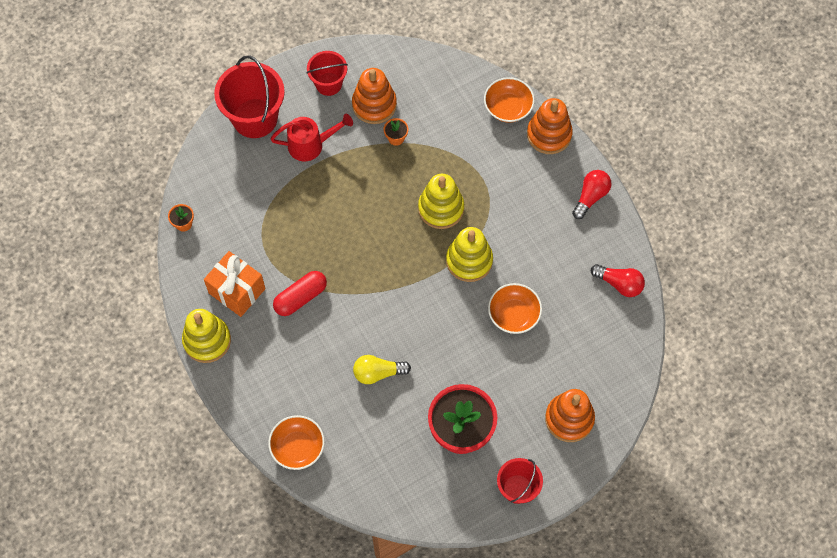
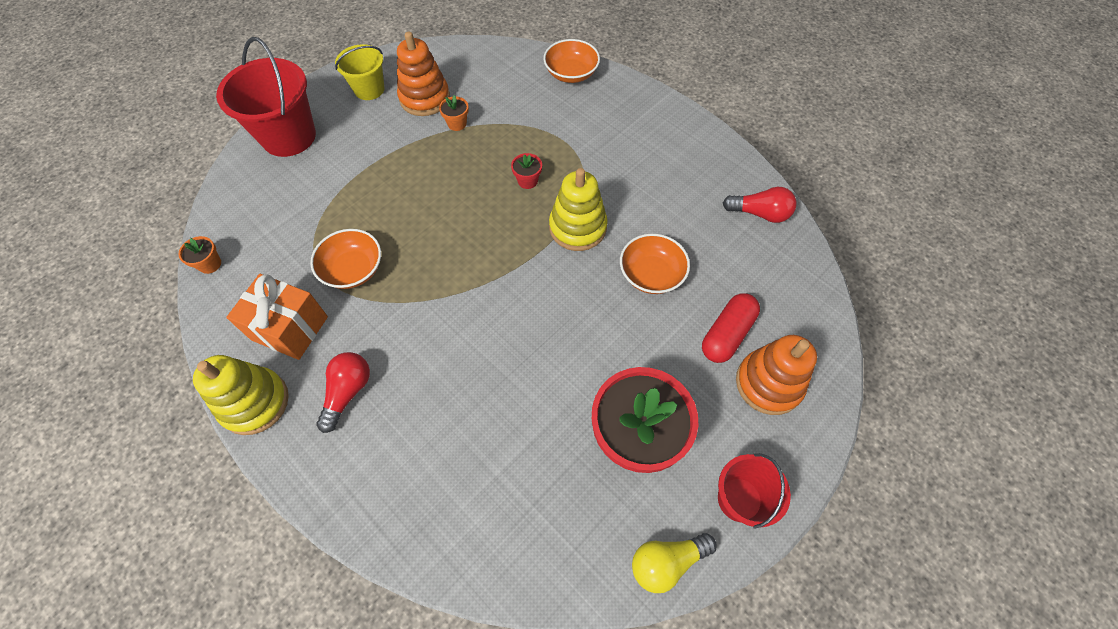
camera: 15 degrees left, 5 degrees down
(298, 447) = (409, 523): orange bowl -> orange bowl (353, 269)
(300, 297) = (377, 317): red capsule -> red capsule (727, 334)
(311, 145) = (360, 149): red watering can -> none
(328, 84) = (369, 89): red bucket -> yellow bucket
(378, 373) = (501, 387): yellow light bulb -> yellow light bulb (666, 562)
(441, 208) = (527, 181): yellow stacking toy -> red flower pot
(549, 134) = (623, 88): orange stacking toy -> none
(590, 197) = (690, 135): red light bulb -> red light bulb (348, 392)

